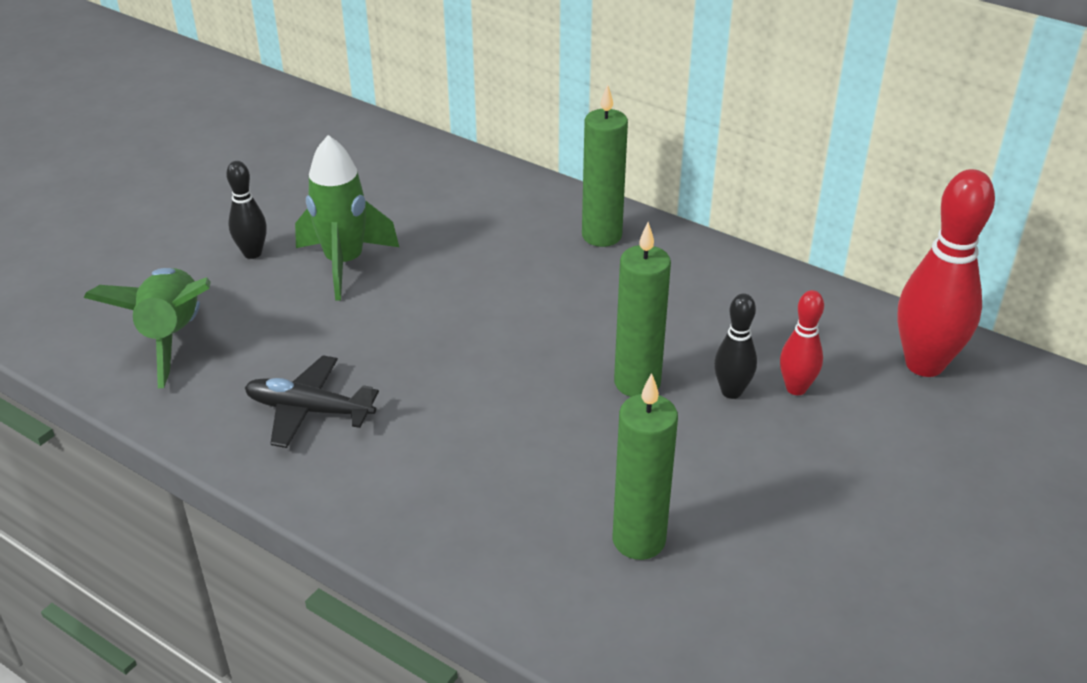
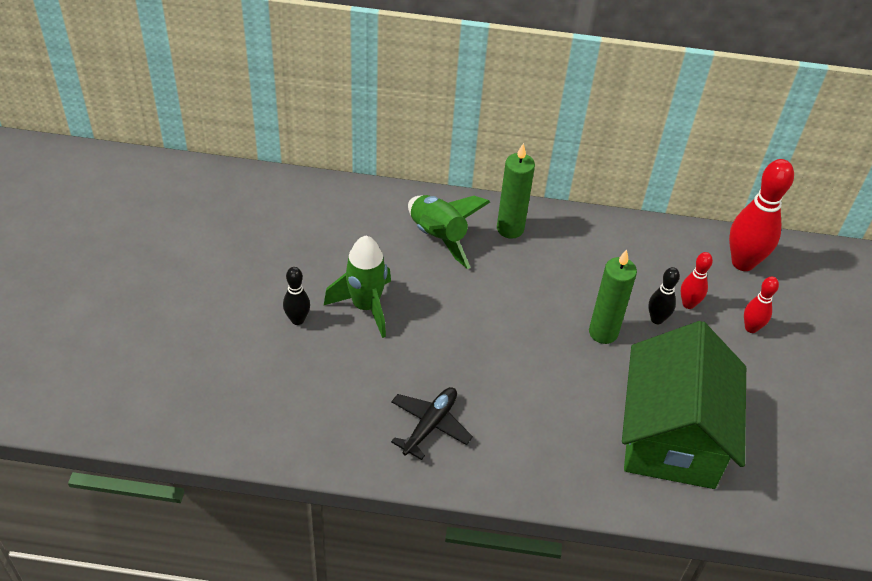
camera: 30 degrees left, 10 degrees up
(172, 337) = (299, 405): green rocket -> green rocket (438, 237)
(309, 410) = (430, 425): black plane -> black plane turned 135 degrees clockwise
(639, 540) = (671, 436): green candle -> green house
(877, 447) = (751, 328): none -> red bowling pin

